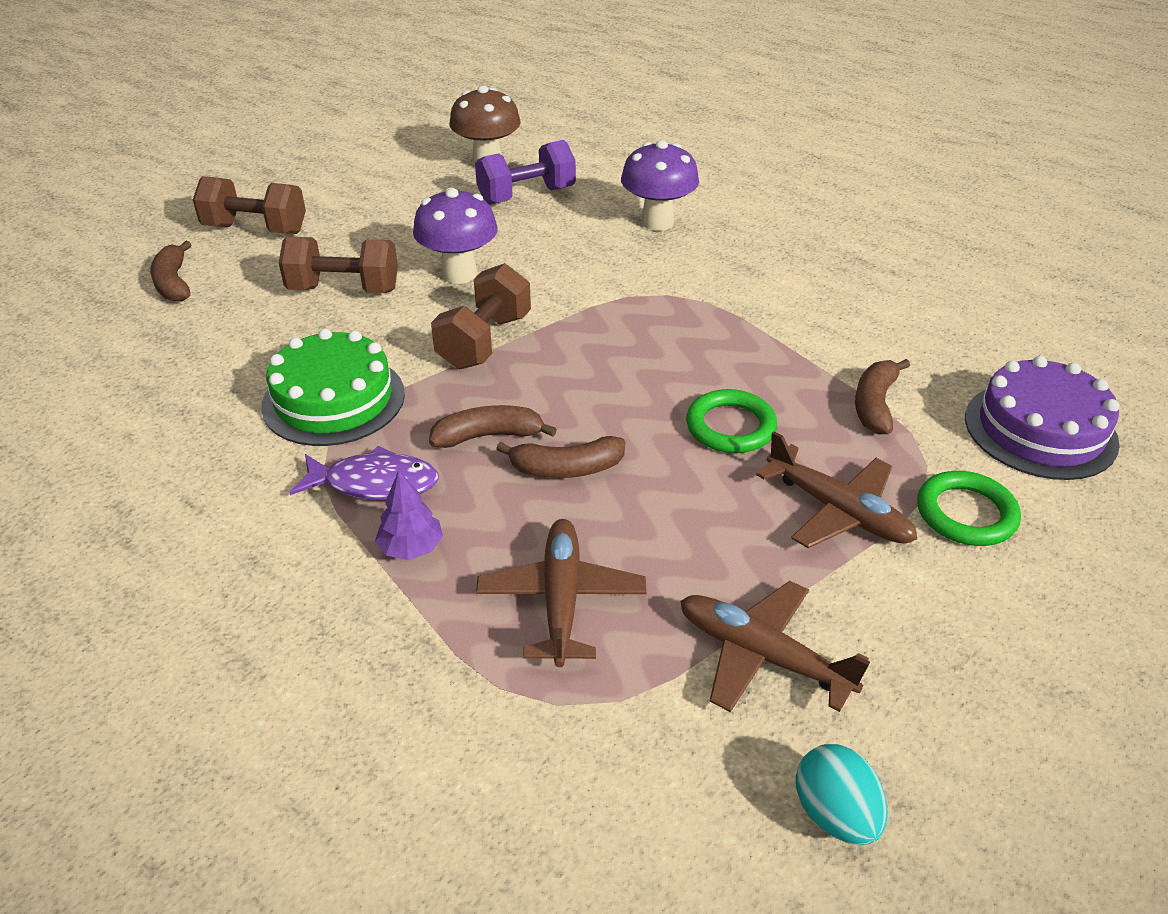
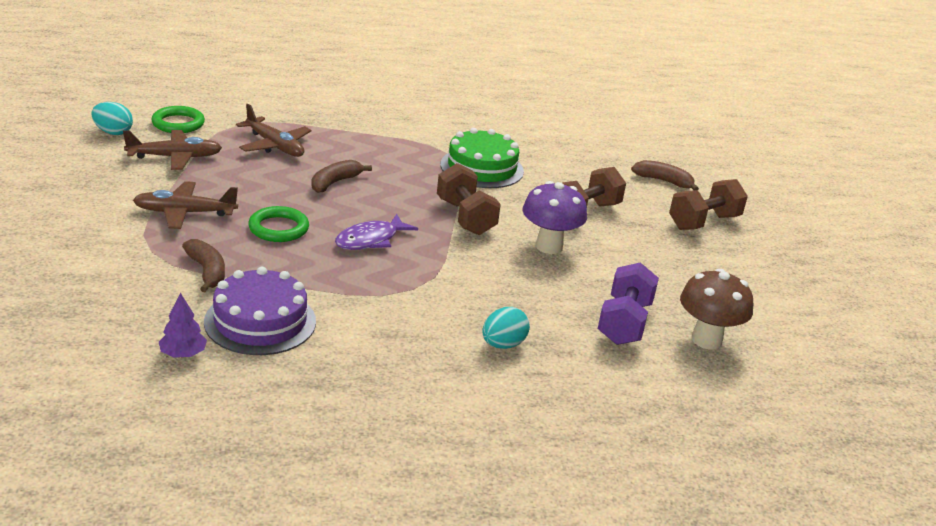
camera: 130 degrees right, 10 degrees down
(375, 483) = (406, 150): purple fish -> purple fish (370, 240)
(411, 548) = (355, 139): purple tree -> purple tree (183, 354)
(488, 436) = (389, 181): brown banana -> none
(657, 222) = (503, 345): purple mushroom -> turquoise egg
(966, 513) = (114, 235): green ring -> green ring (178, 123)
(1040, 430) = (90, 297): purple cake -> purple cake (260, 321)

